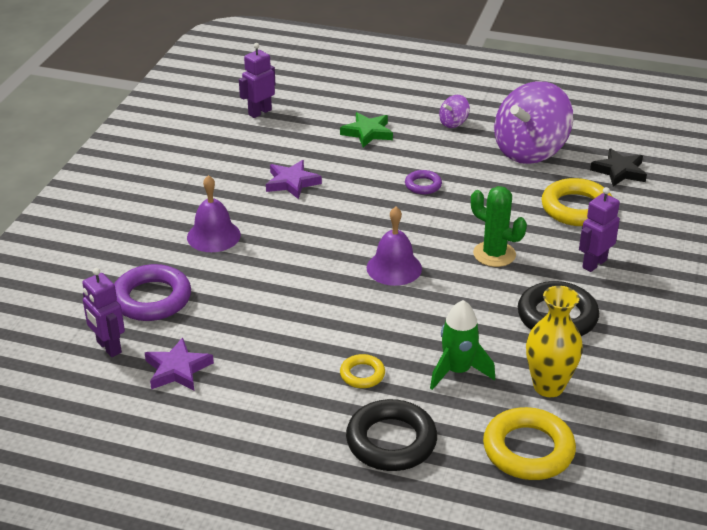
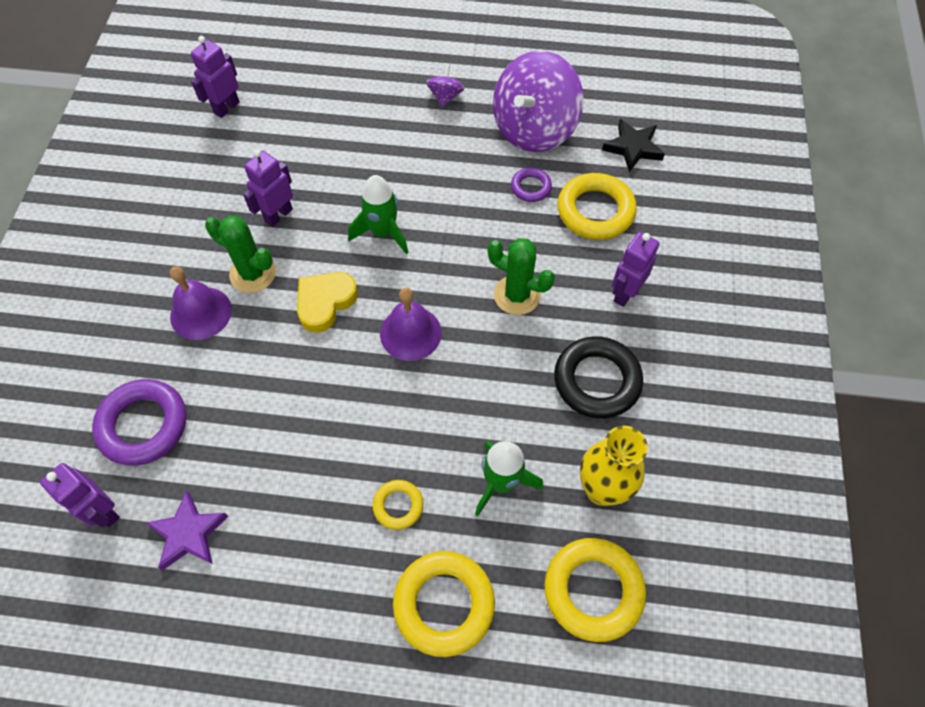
camera: 10 degrees left, 25 degrees up
(263, 216) = (253, 273): none -> green cactus
(292, 182) = (278, 215): purple star -> purple robot
(322, 241) = (325, 303): none -> yellow heart
(367, 133) = (353, 124): green star -> none
(381, 202) = (383, 232): none -> green rocket
(391, 441) = (444, 604): black ring -> yellow ring
(423, 185) = (425, 199): purple ring -> purple ring (531, 187)
(453, 123) = (445, 97): purple spinning top -> purple spinning top turned 150 degrees clockwise

